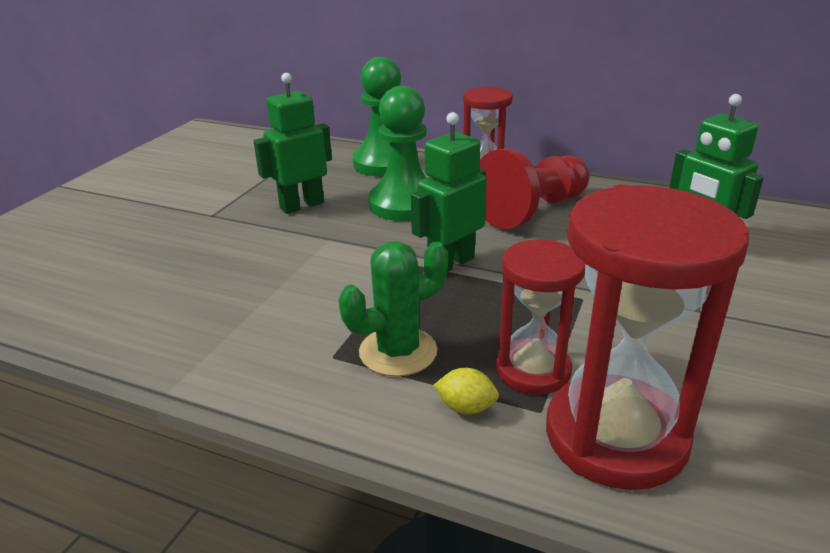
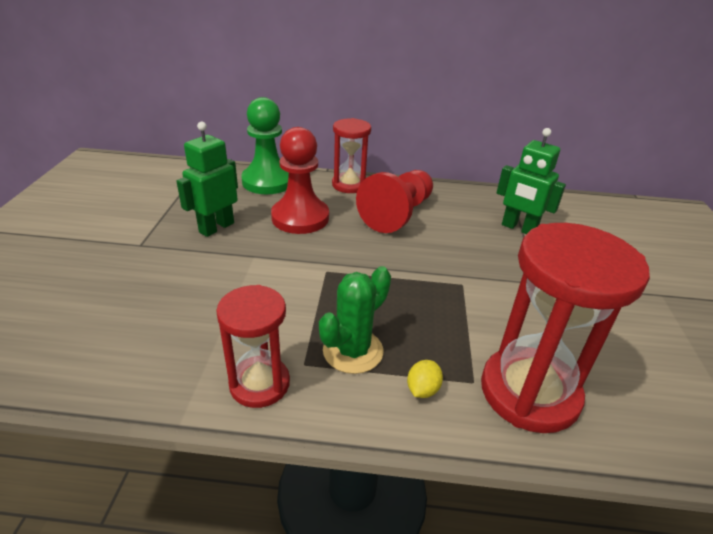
camera: 20 degrees left, 5 degrees up
(404, 204) = (300, 218): green pawn -> red pawn
(450, 263) = (358, 267): green robot -> none
(466, 407) = (422, 389): yellow lemon -> yellow lemon turned 60 degrees counterclockwise
(533, 370) = (455, 349): red hourglass -> red hourglass (259, 384)

